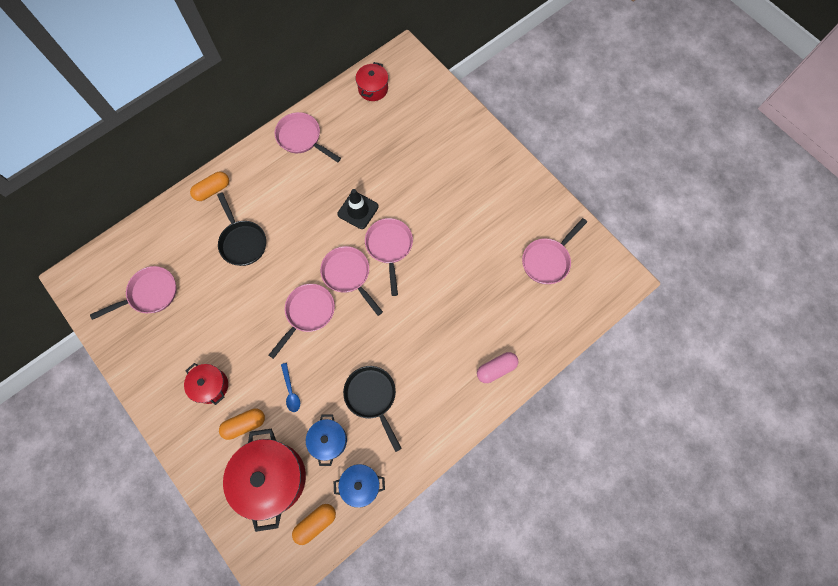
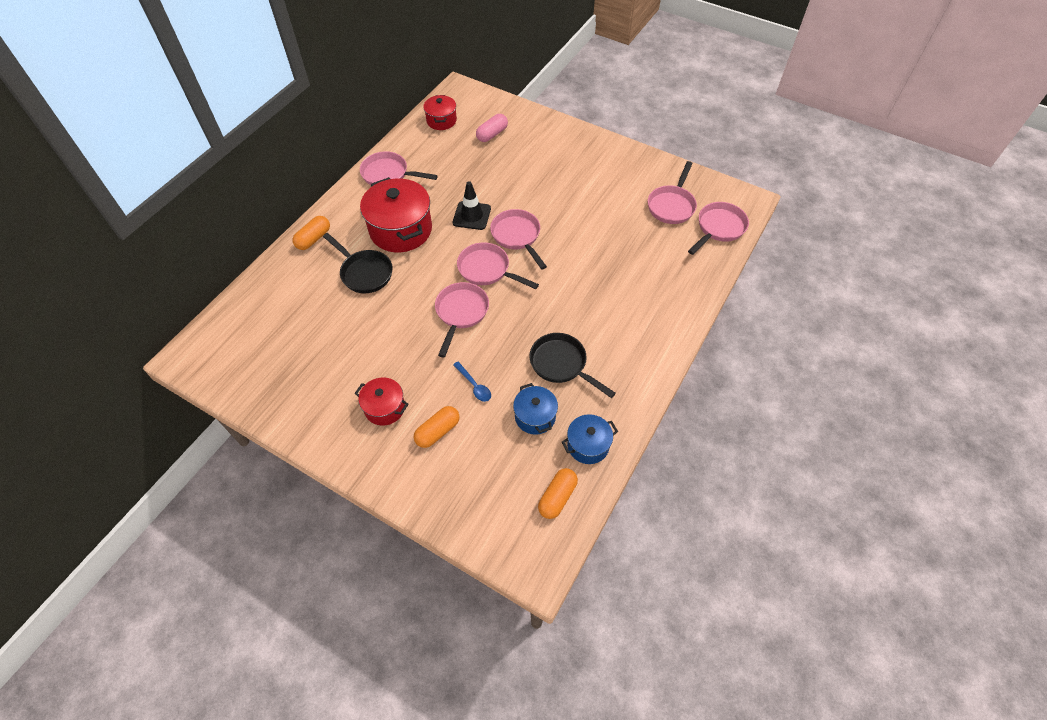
camera: 20 degrees left, 15 degrees down
(150, 294) = (281, 346): pink pan -> pink pan (718, 228)
(272, 478) = (490, 471): red pot -> red pot (401, 230)
(496, 369) = (670, 303): pink capsule -> pink capsule (492, 134)

